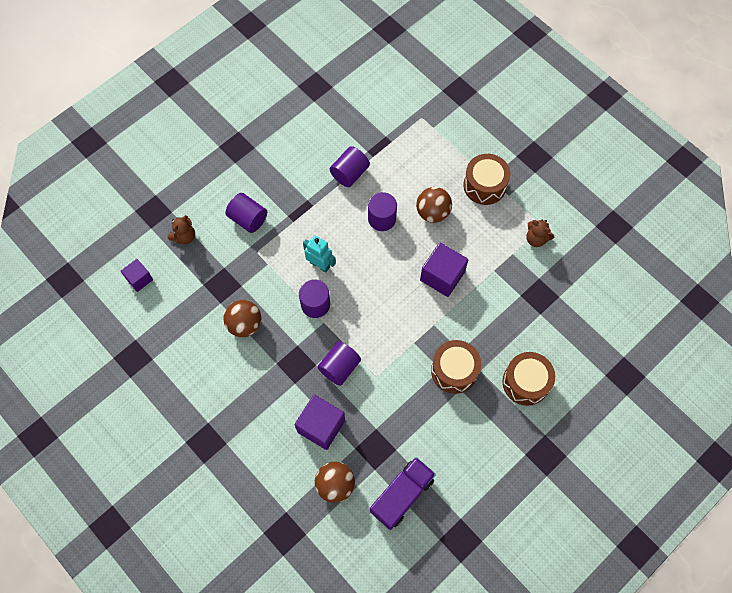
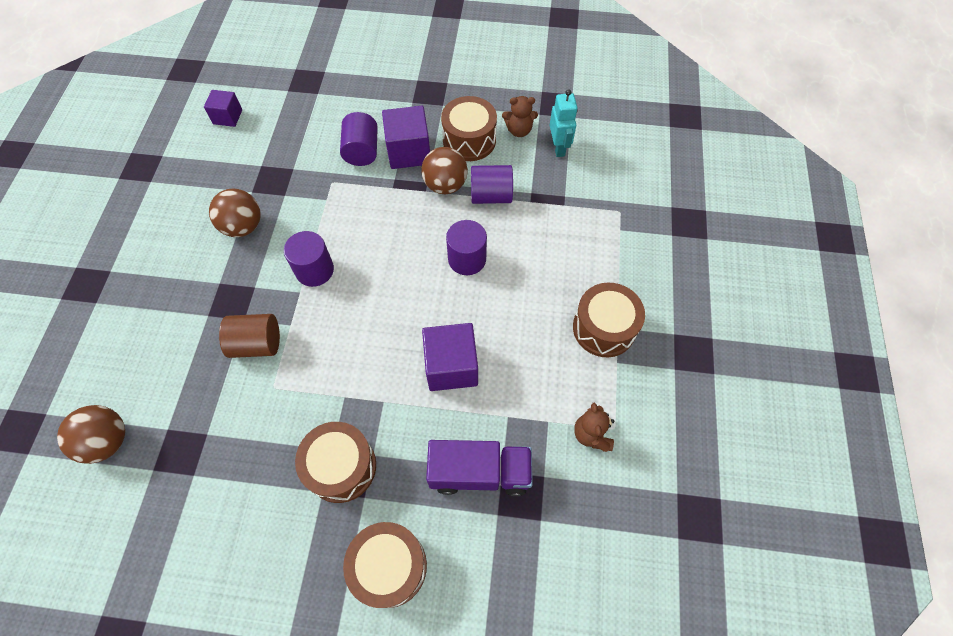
camera: 50 degrees right, 5 degrees down
(184, 236) = (299, 118): brown teddy bear -> brown teddy bear (519, 130)
(297, 154) = (469, 140): none -> brown drum
(320, 264) = (363, 242): turquoise robot -> turquoise robot (559, 147)
(321, 426) = (172, 375): purple cube -> purple cube (409, 151)
(339, 367) = (257, 344): purple cylinder -> brown cylinder
(402, 495) = (136, 525): purple truck -> purple truck (479, 472)
(432, 212) = (520, 301): brown ball -> brown ball (445, 185)

